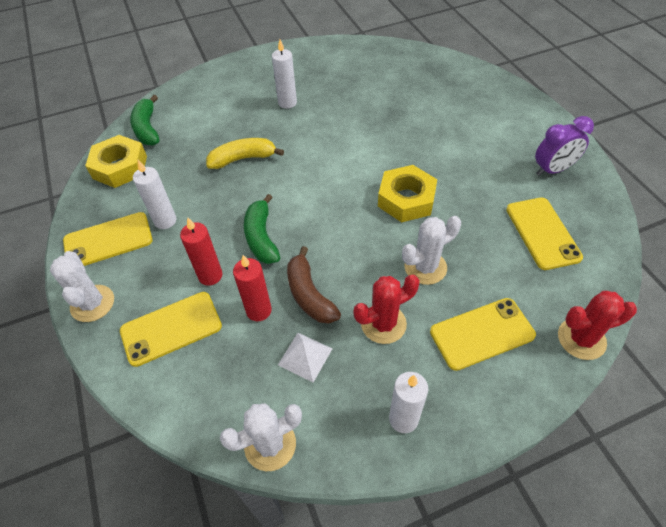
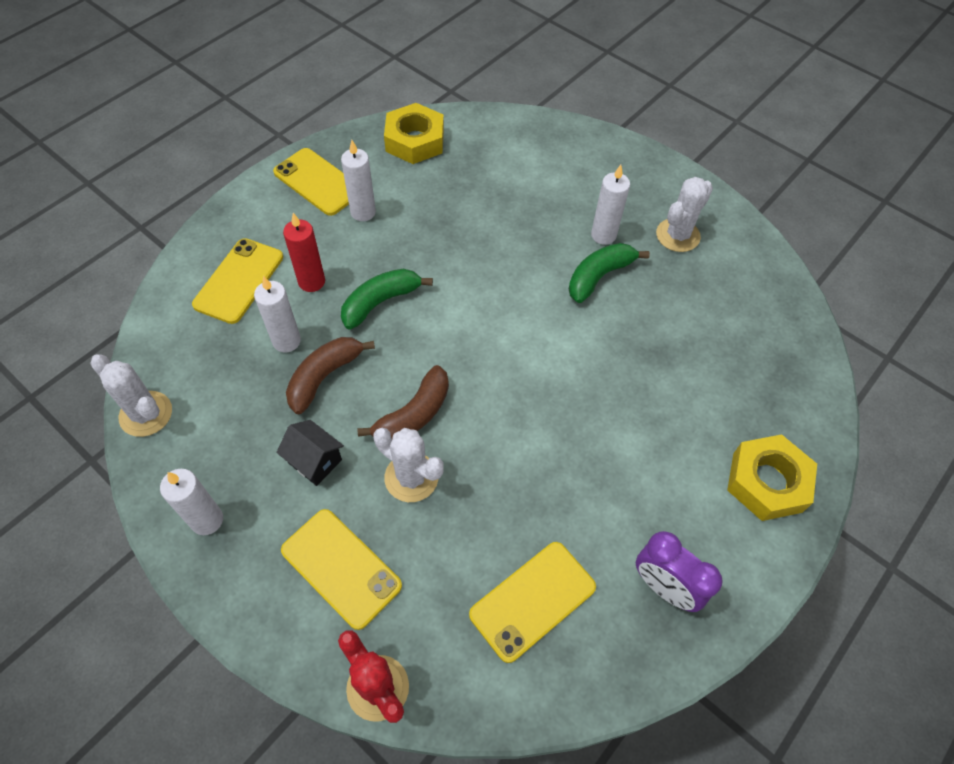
camera: 60 degrees right, 5 degrees up
(92, 303) = (243, 209): white cactus -> white cactus (677, 235)
(147, 128) = (481, 133): green banana -> green banana (599, 276)
(171, 328) = (239, 281): yellow phone -> yellow phone turned 75 degrees clockwise
(243, 159) = (485, 235): yellow banana -> none
(259, 310) = (286, 341): red candle -> white candle
(305, 356) = (248, 404): white pyramid -> none
(373, 249) = (414, 414): none -> brown banana
(383, 324) = (315, 461): red cactus -> black house
(406, 199) = (509, 421): yellow nut -> yellow nut (767, 482)

